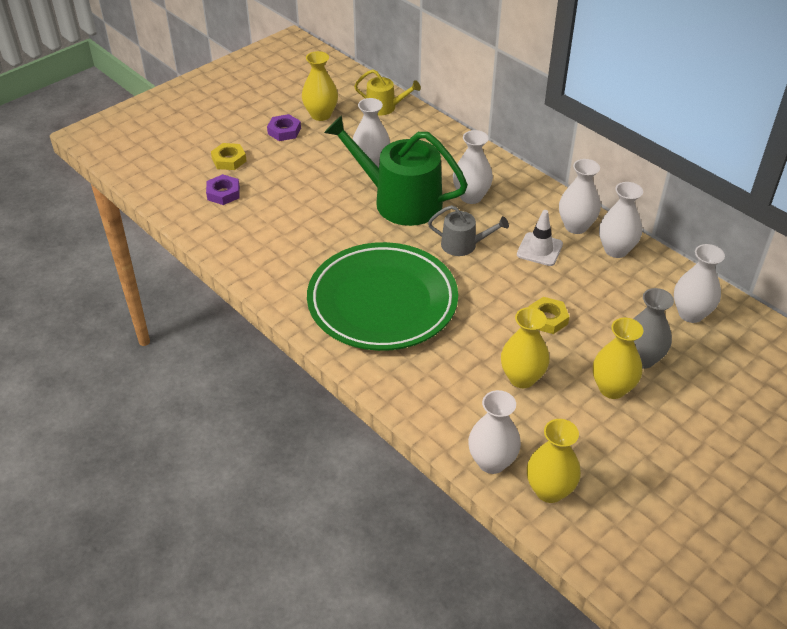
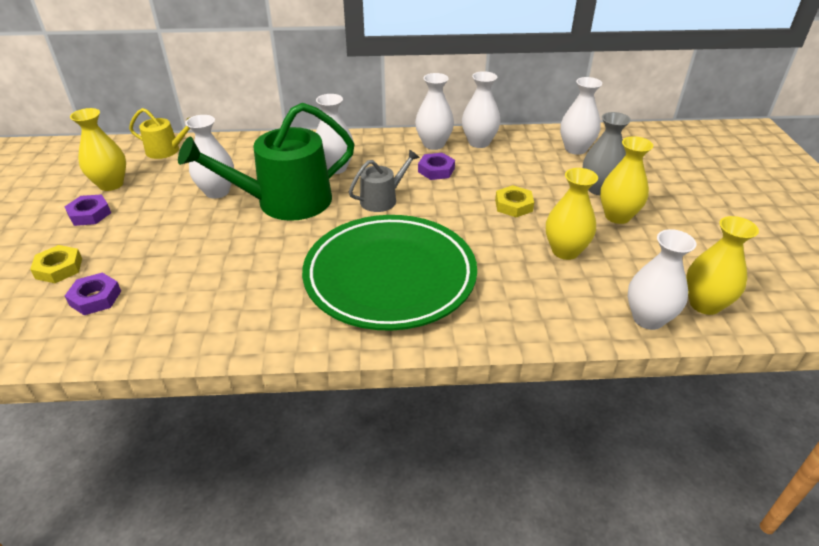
camera: 50 degrees left, 5 degrees down
(384, 107) = (166, 151): yellow watering can -> yellow watering can turned 45 degrees clockwise
(539, 249) = (436, 170): white traffic cone -> purple nut

